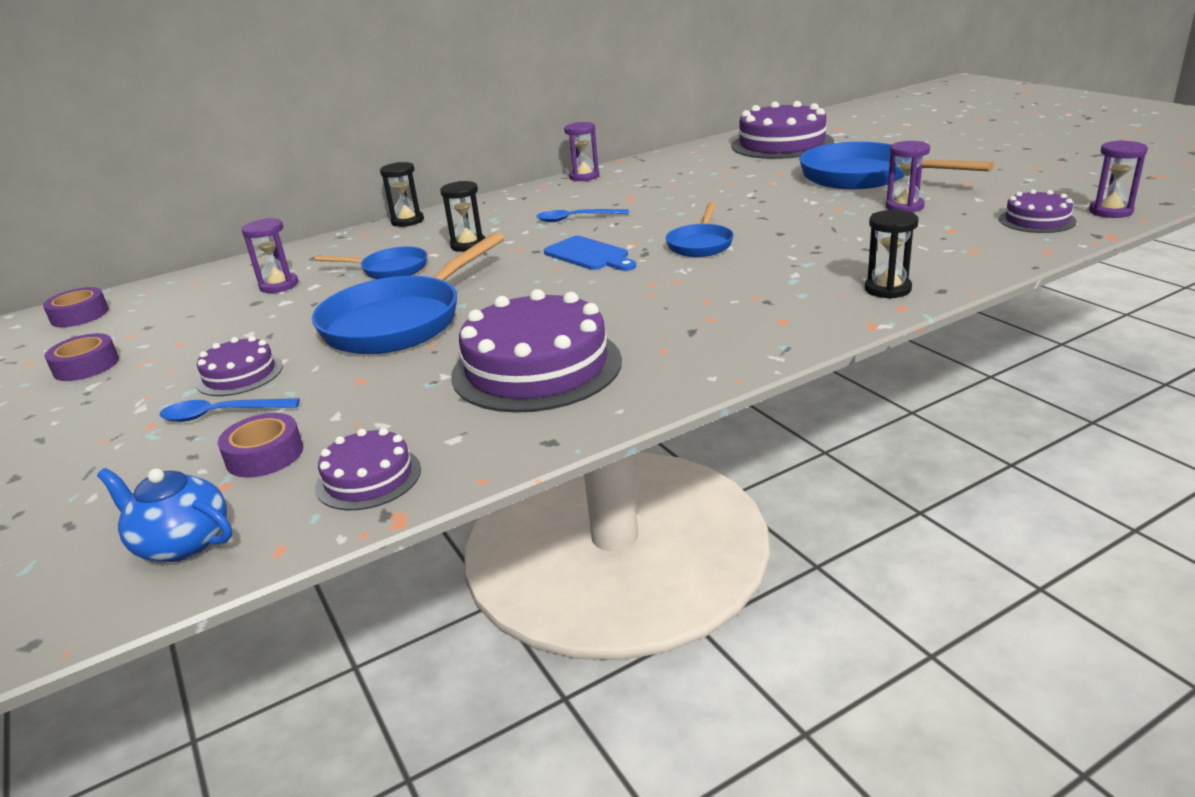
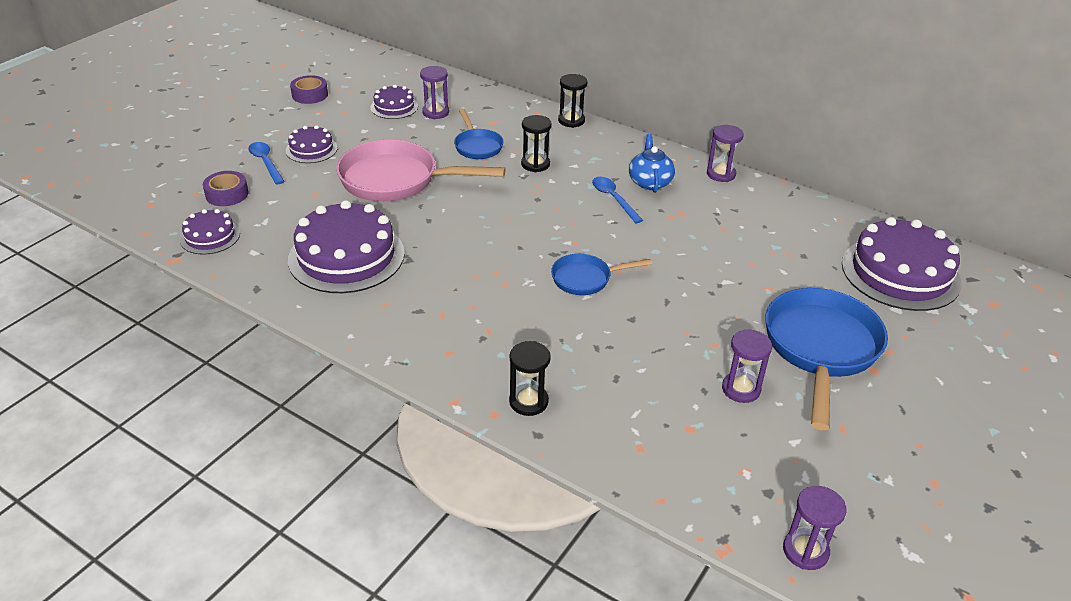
camera: 60 degrees right, 10 degrees up
(80, 315) = (371, 62): purple tape -> none
(182, 543) = (148, 202): blue teapot -> blue teapot (650, 182)
(400, 321) = (396, 180): blue pan -> pink pan
(589, 255) = (539, 227): blue cutting board -> none
(1037, 220) = (747, 490): purple cake -> purple cake (394, 107)

